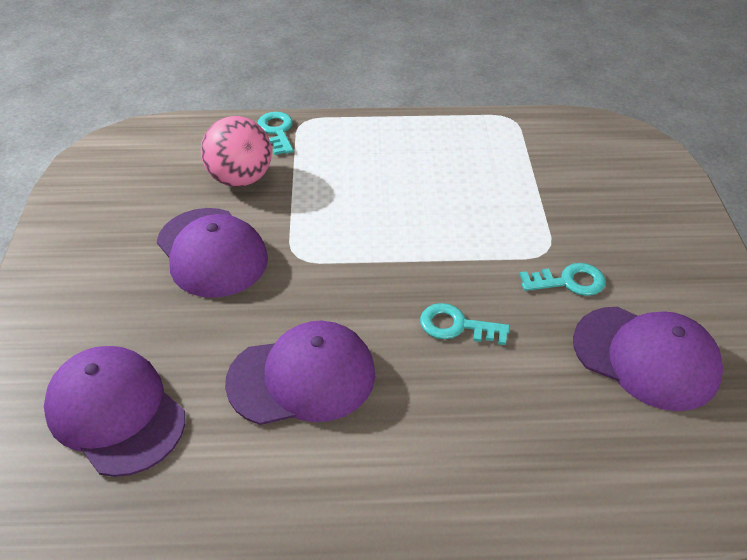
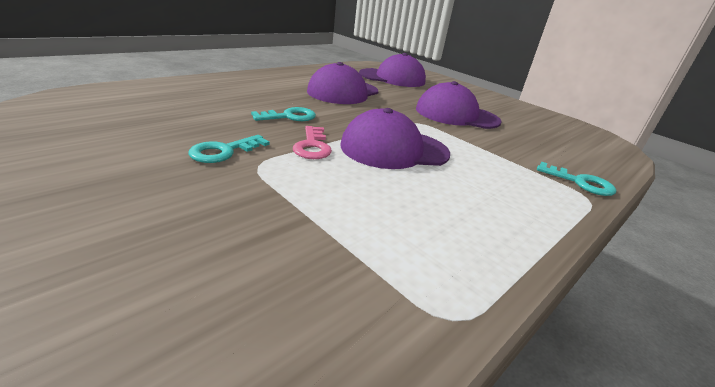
camera: 135 degrees right, 15 degrees down
(240, 179) = (521, 146): pink ball -> none
(475, 259) = (312, 146): none -> pink key
(646, 357) = (140, 128): purple cap -> purple cap (394, 149)

